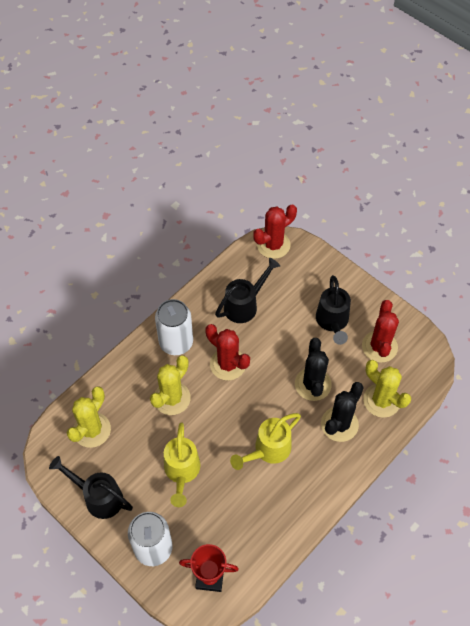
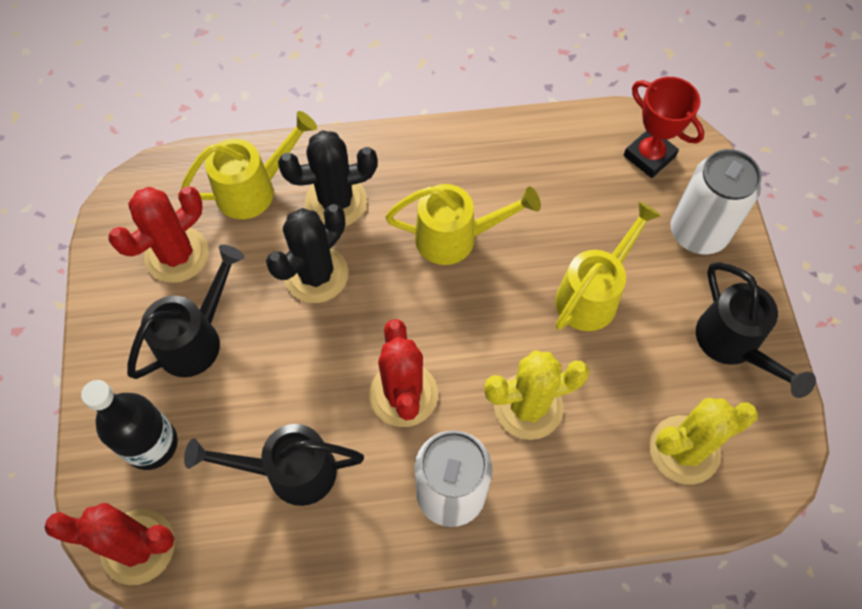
camera: 140 degrees left, 5 degrees up
(306, 276) = (151, 444): none -> black bottle
(381, 400) = (254, 189): yellow cactus -> yellow watering can

